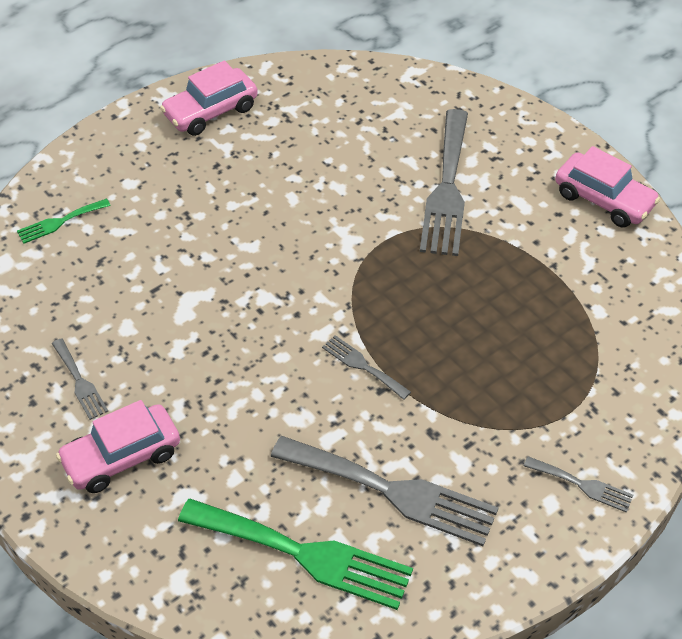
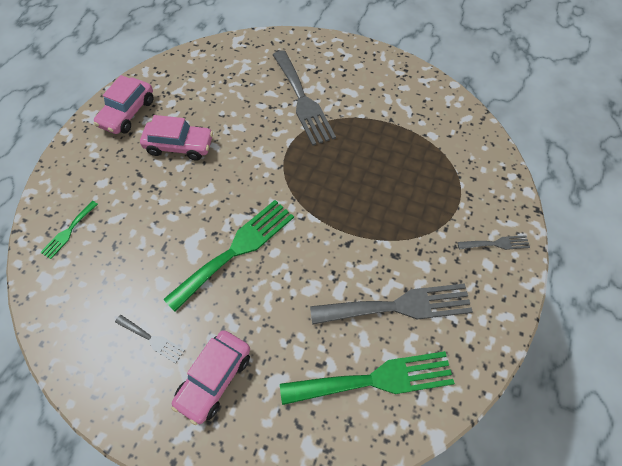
camera: 30 degrees left, 10 degrees up
(237, 332) = (236, 250): none -> green fork
(363, 366) = (327, 233): grey fork -> none
(604, 199) = (391, 70): pink car -> pink car (179, 146)

